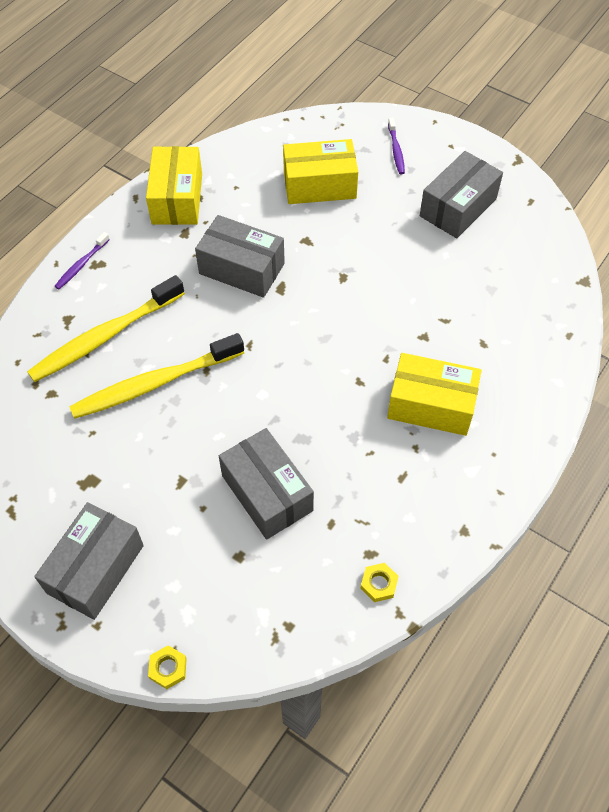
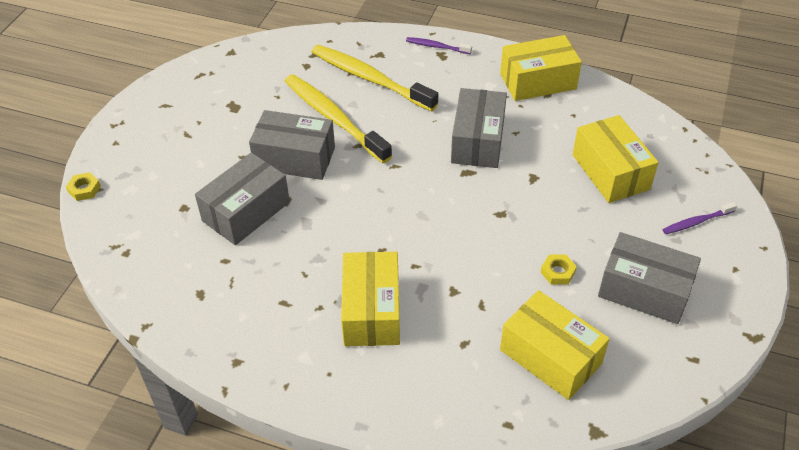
camera: 75 degrees right, 10 degrees down
(95, 569) = (160, 129): grey box -> grey box (295, 158)
(379, 584) = (171, 306): yellow nut -> yellow nut (558, 272)
(509, 288) = (550, 356): none -> yellow box

